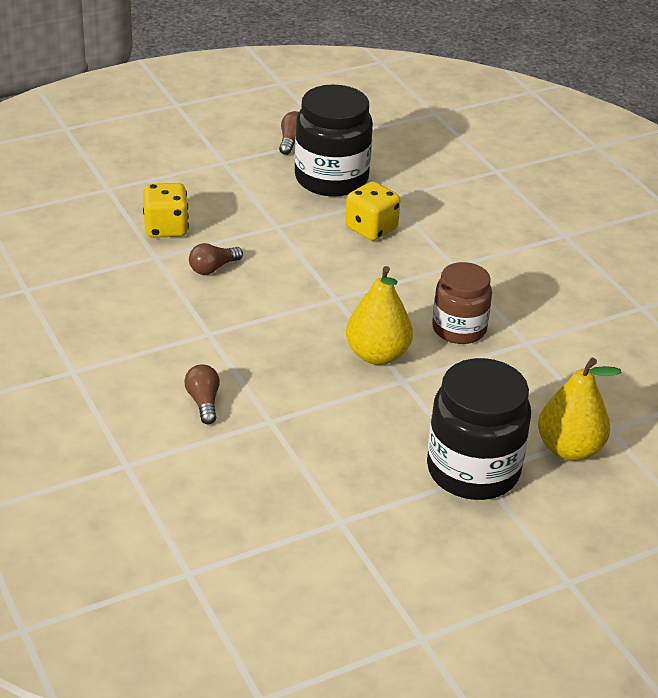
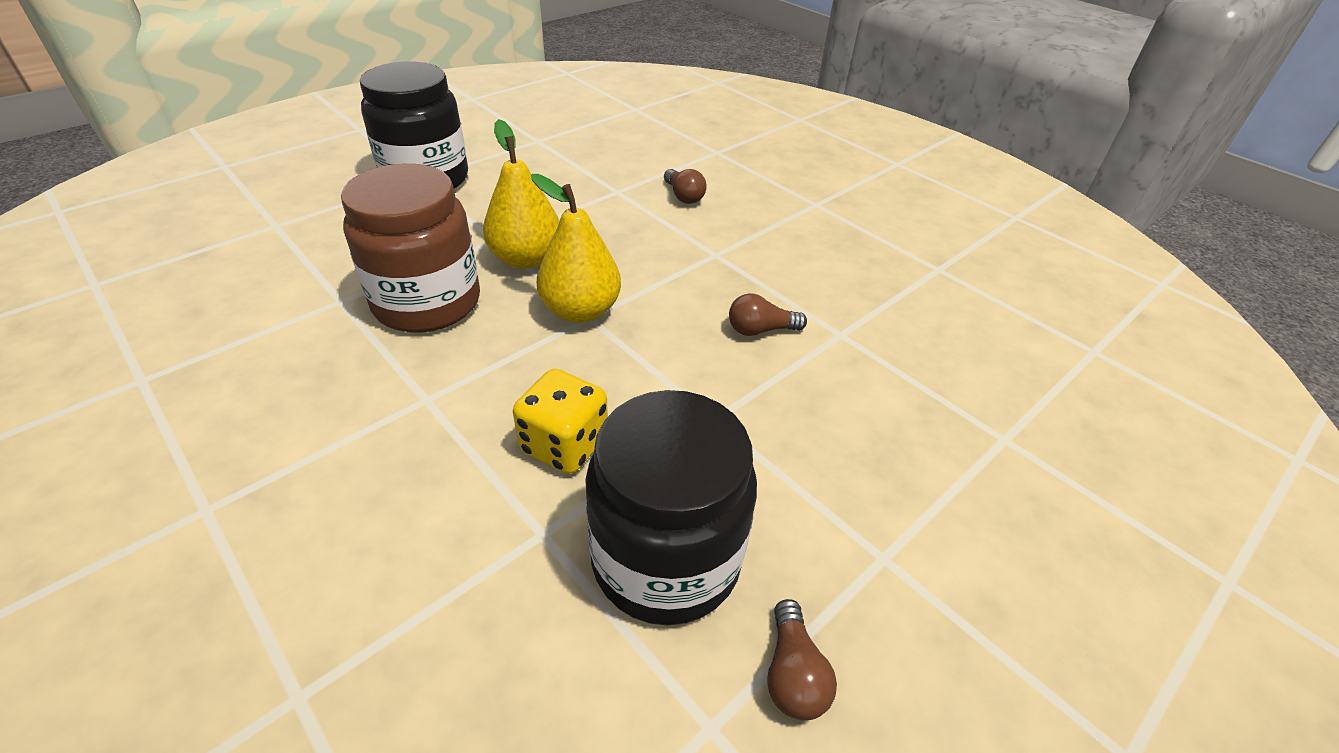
camera: 165 degrees right, 5 degrees up
(166, 228) = (863, 380): yellow dice -> none
(213, 268) = (760, 330): brown light bulb -> brown light bulb turned 135 degrees counterclockwise
(459, 329) = (427, 303): brown jar -> brown jar, size x1.54
(569, 449) = (326, 204): yellow pear -> yellow pear (580, 311)

